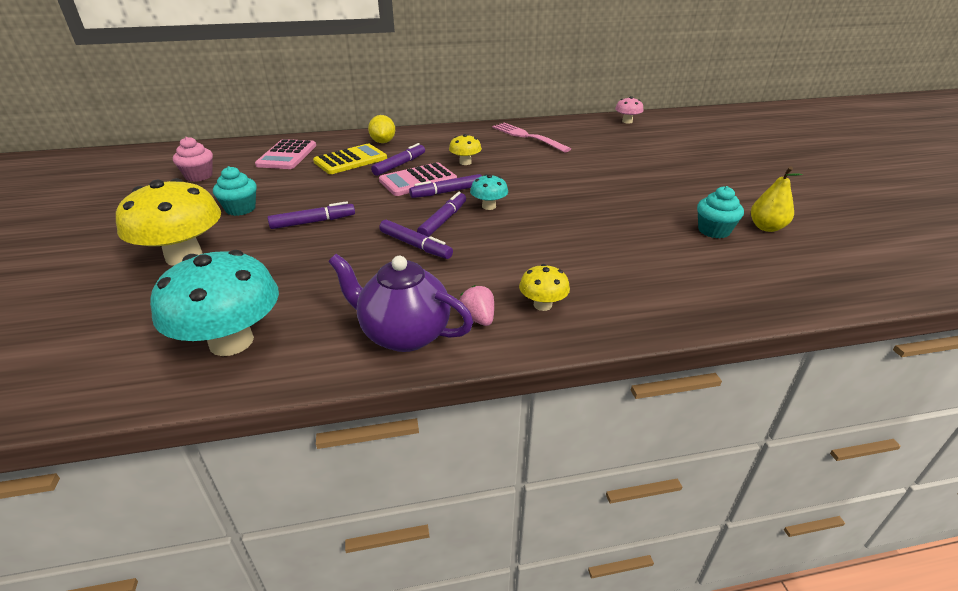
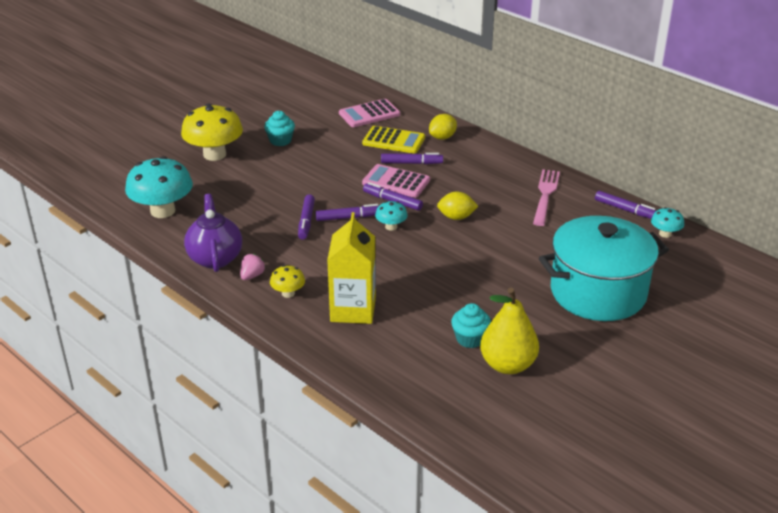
camera: 55 degrees right, 0 degrees up
(199, 176) = (302, 103): pink cupcake -> none
(313, 222) = (293, 172): purple marker -> purple marker (625, 210)
(465, 162) = (452, 187): yellow mushroom -> none
(513, 175) = (456, 217): none -> yellow lemon
(614, 274) = (353, 309): none -> yellow carton
(627, 121) = (665, 234): pink mushroom -> turquoise mushroom
(683, 162) = (598, 292): none -> turquoise pot
(766, 227) = (507, 365): yellow pear -> yellow pear, size x1.59

